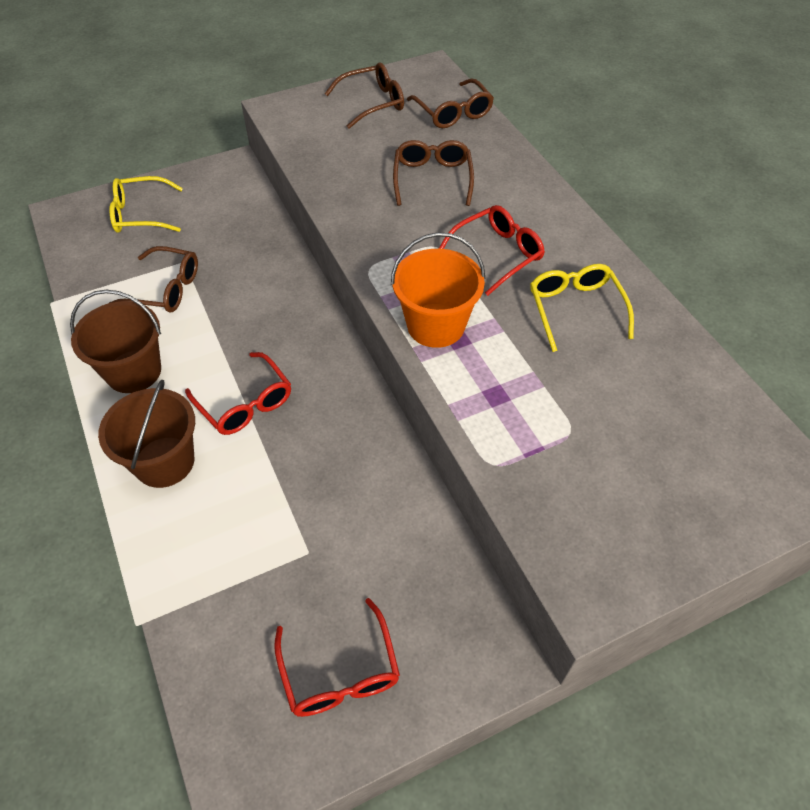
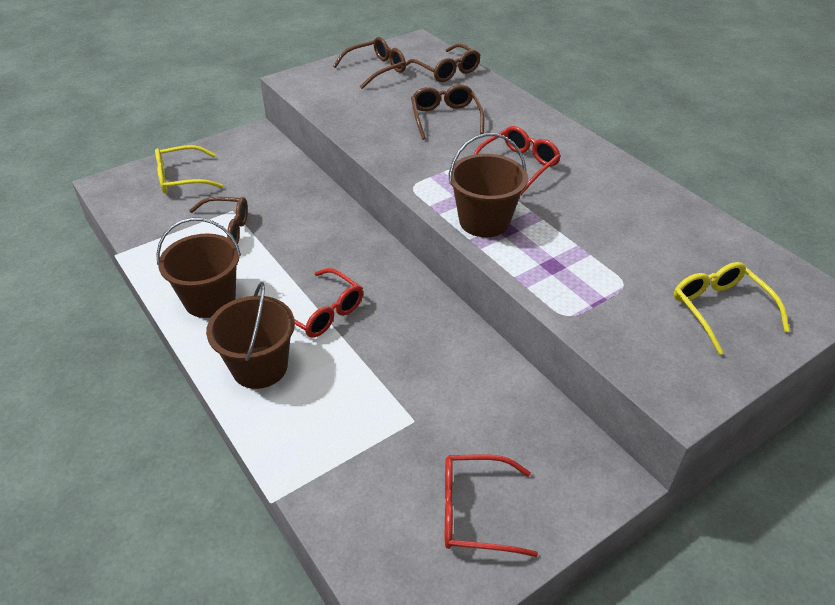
camera: 10 degrees left, 10 degrees down
(340, 673) = (473, 512): red glasses -> red glasses turned 120 degrees clockwise
(436, 325) = (484, 221): orange bucket -> brown bucket
(575, 308) = (596, 197): yellow glasses -> yellow glasses (719, 309)

